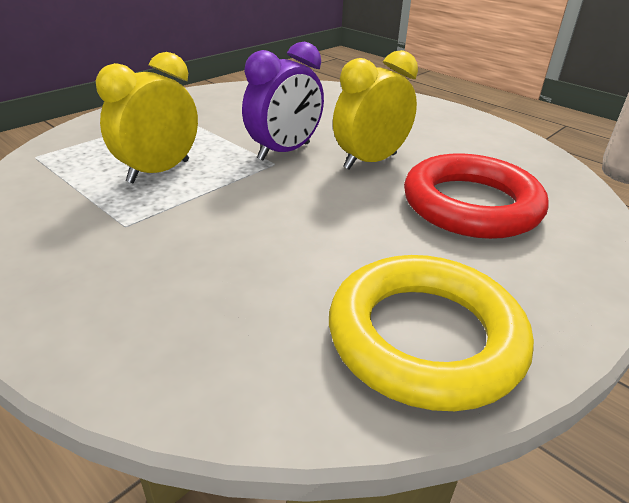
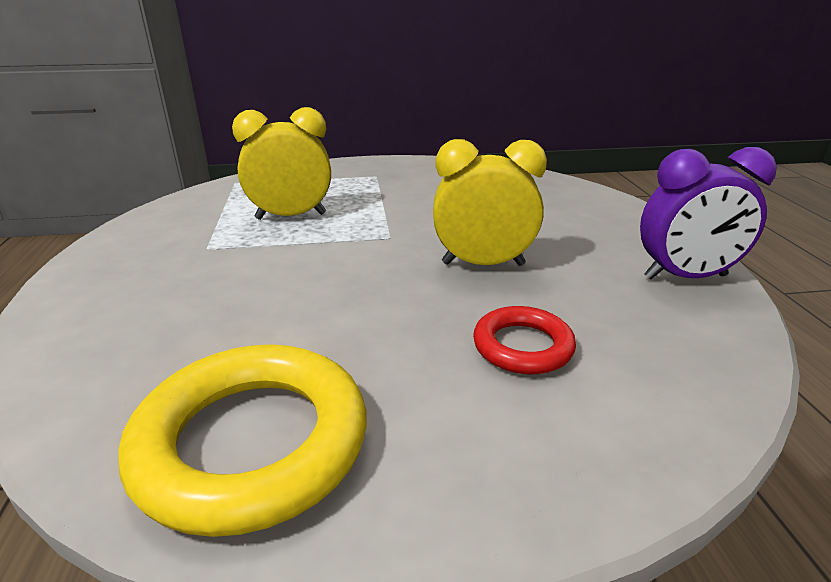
camera: 40 degrees right, 5 degrees down
(284, 151) = (414, 230): purple clock -> purple clock (685, 277)
(471, 205) = (522, 346): red ring -> red ring, size x0.54

